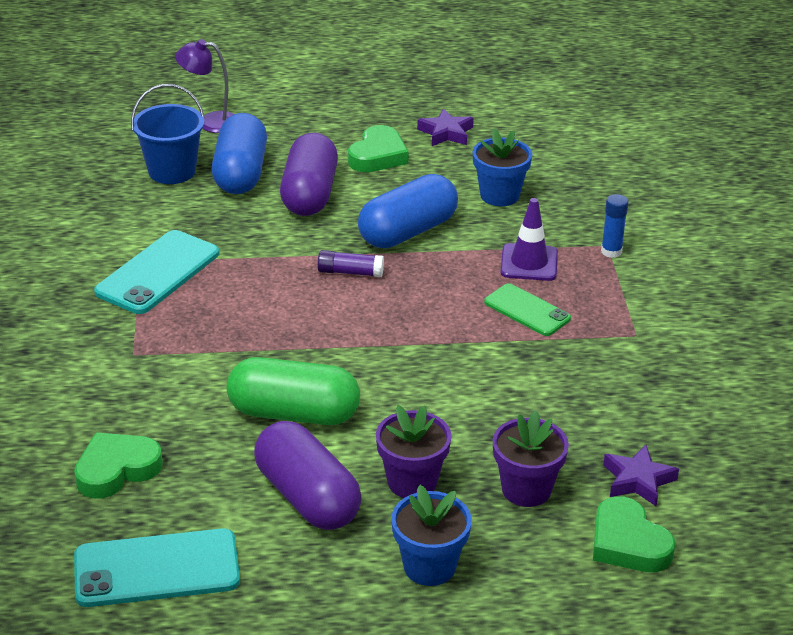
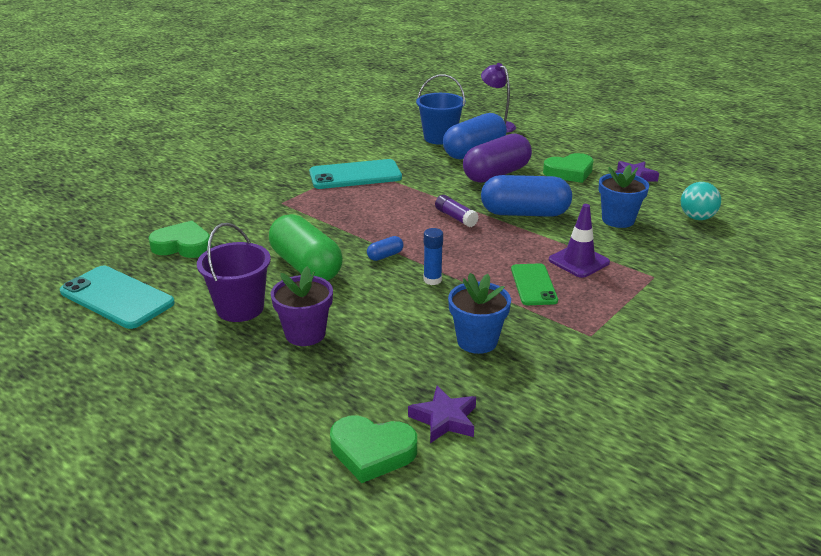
camera: 45 degrees right, 5 degrees down
(307, 497) = (240, 308): purple capsule -> purple bucket
(351, 356) = (385, 256): none -> blue capsule
(429, 566) = (235, 383): blue flower pot -> blue flower pot (477, 341)
(526, 489) = (362, 378): purple flower pot -> none
(560, 158) = (697, 218): none -> turquoise ball
(611, 251) = (651, 281): blue glue stick -> blue glue stick (432, 280)
(628, 543) = (372, 452): green heart -> green heart turned 90 degrees counterclockwise

